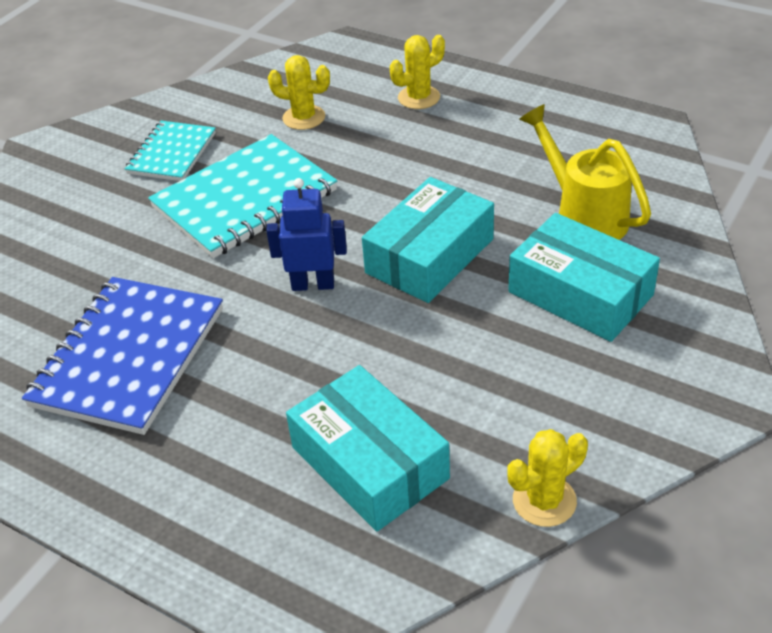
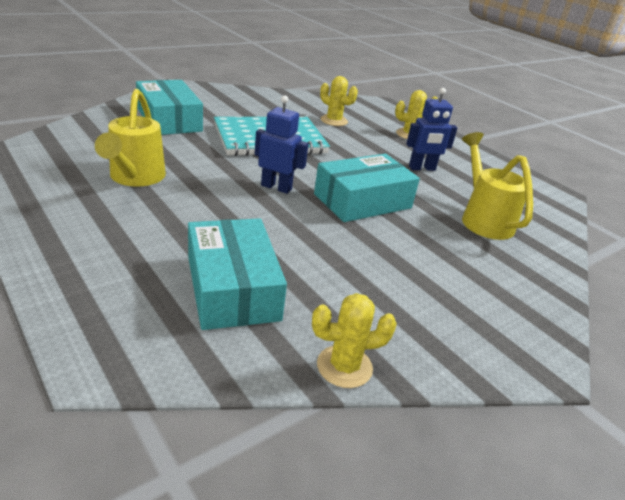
camera: 15 degrees right, 10 degrees down
(129, 357) = (135, 178): blue notebook -> yellow watering can
(172, 153) = (246, 110): turquoise notebook -> none
(469, 159) = (422, 168): none -> blue robot
(580, 293) = (455, 256): turquoise box -> turquoise box (169, 120)

